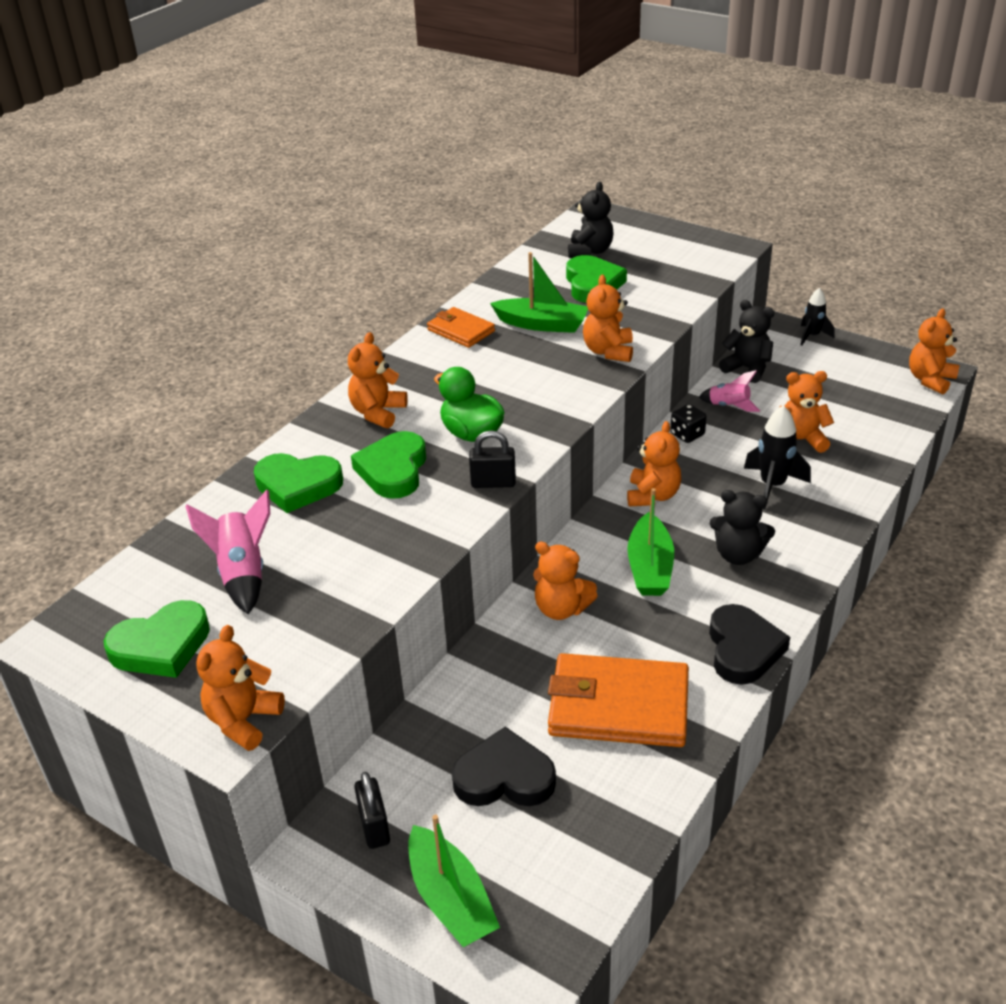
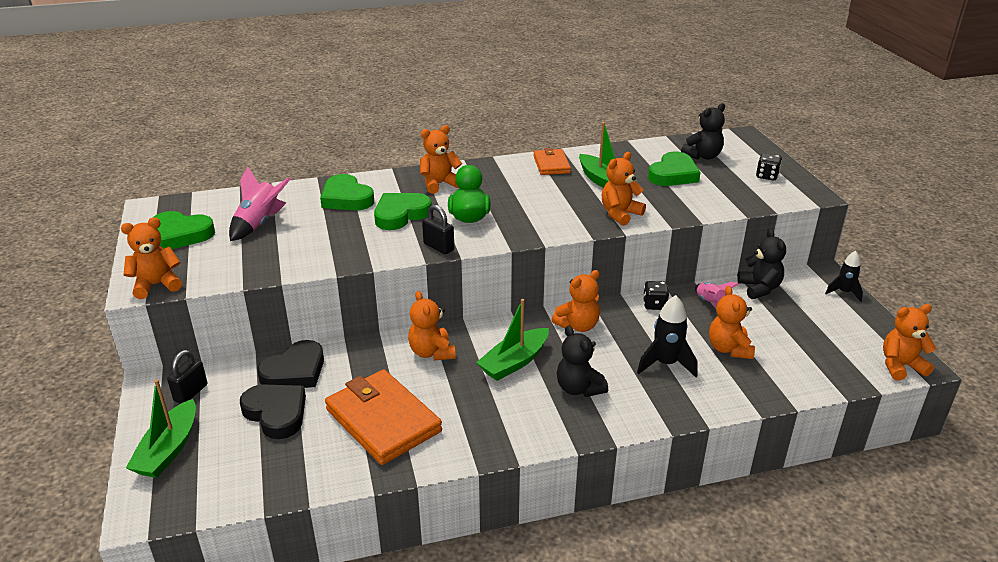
camera: 40 degrees right, 5 degrees down
(673, 246) = (767, 176): none -> black dice
(743, 649) = (498, 440): black heart -> black heart (295, 371)
(799, 440) = (729, 349): orange teddy bear -> orange teddy bear turned 135 degrees counterclockwise

